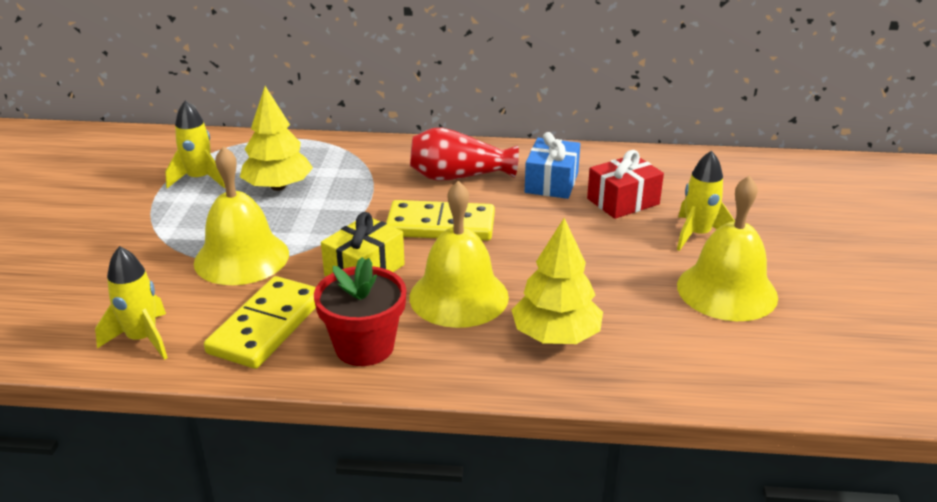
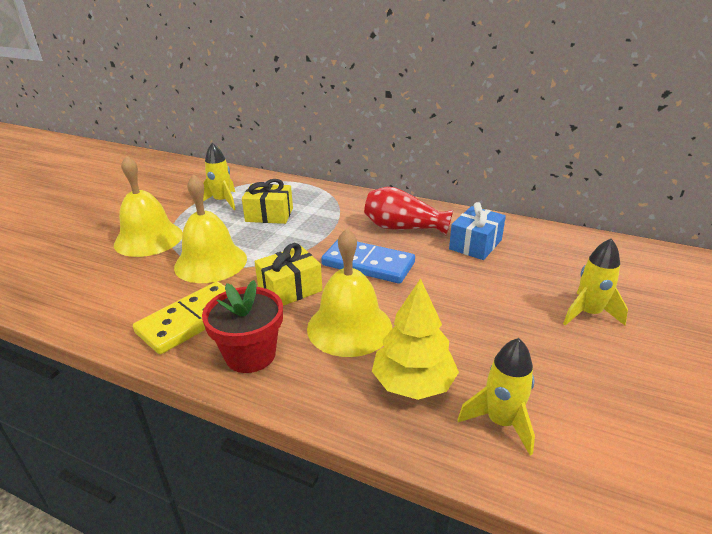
camera: 20 degrees right, 0 degrees up
(142, 339) = (103, 311): yellow rocket -> yellow rocket (501, 422)
(278, 187) = (269, 215): yellow tree -> yellow gift
(440, 225) = (368, 264): yellow domino -> blue domino
(623, 201) = (530, 270): red gift -> none
(727, 291) = (598, 375): yellow bell -> yellow bell (148, 239)

